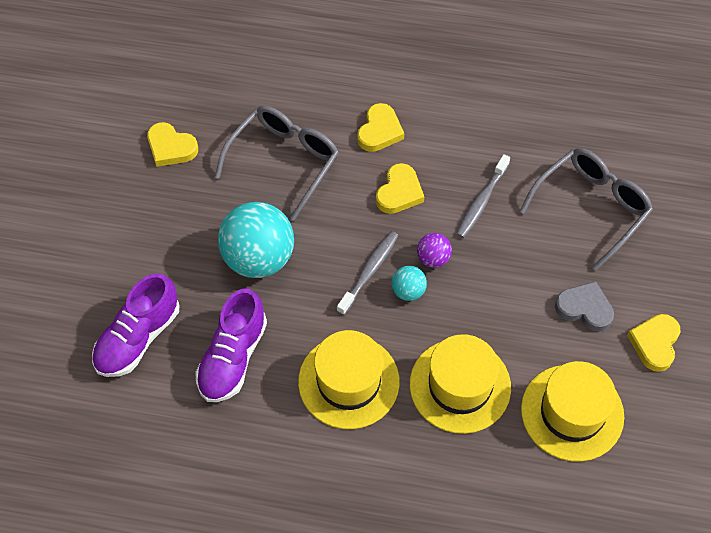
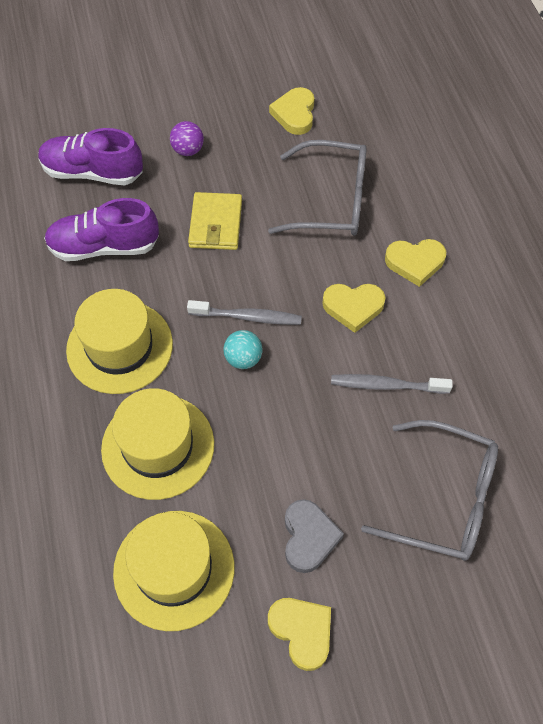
camera: 65 degrees right, 0 degrees up
(258, 258) = (215, 224): turquoise ball -> yellow wallet
(433, 258) = (292, 366): purple ball -> purple ball (188, 150)
(654, 343) = (302, 631): yellow heart -> yellow heart turned 60 degrees clockwise

